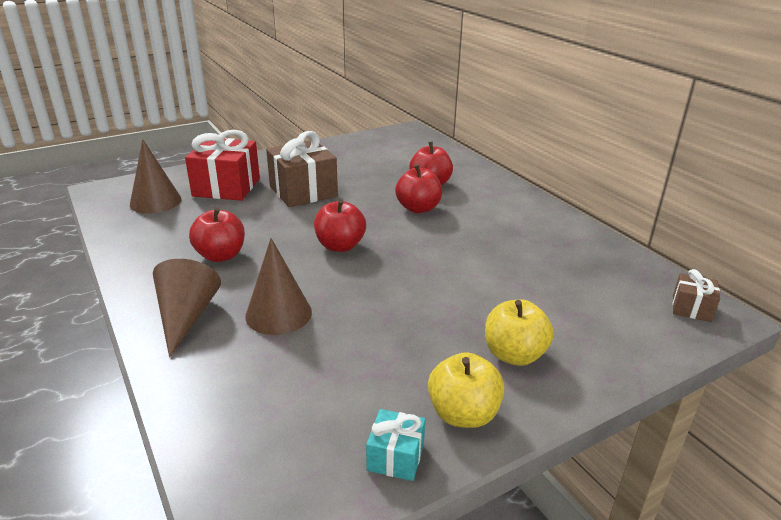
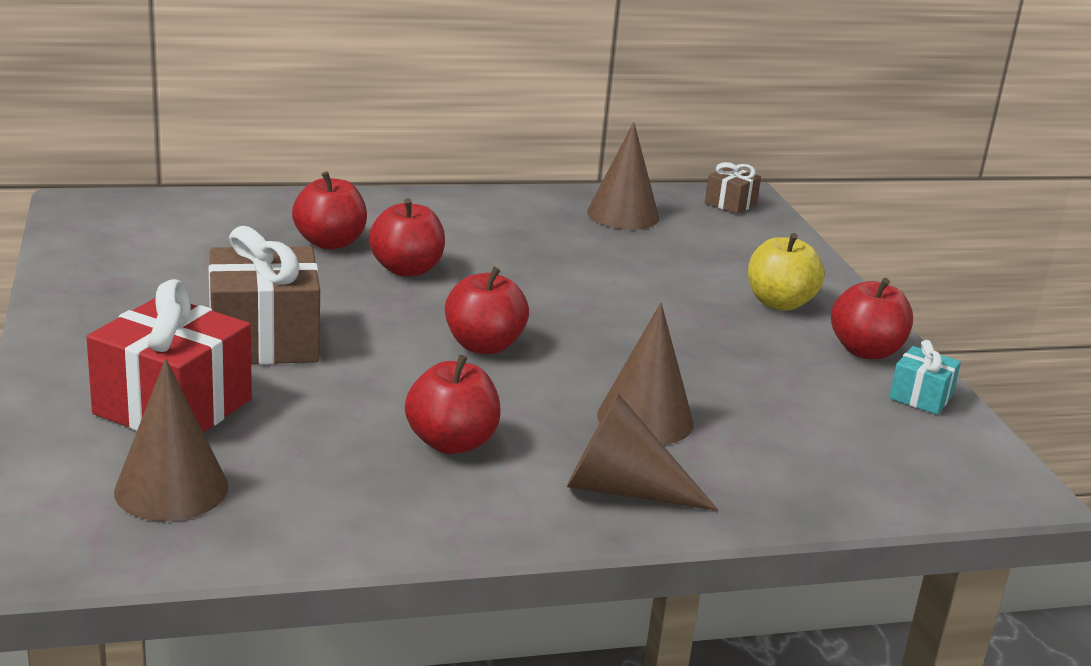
camera: 75 degrees left, 5 degrees down
(463, 414) = (865, 351): yellow apple -> red apple
(595, 263) = (623, 215): none -> brown cone

